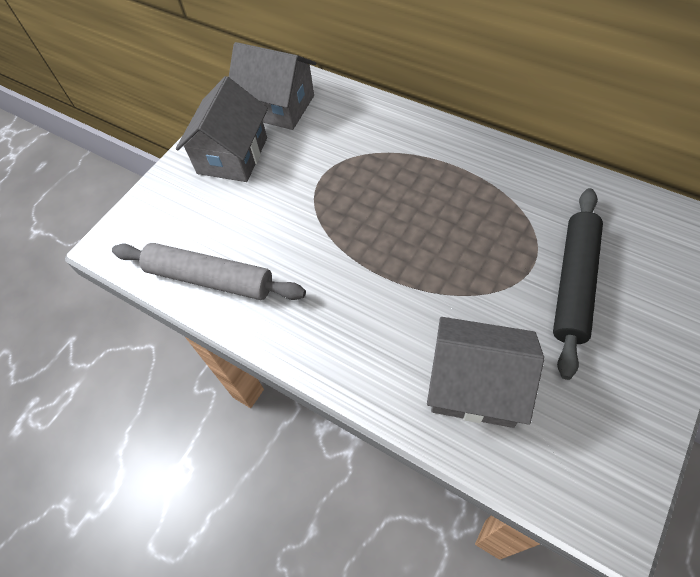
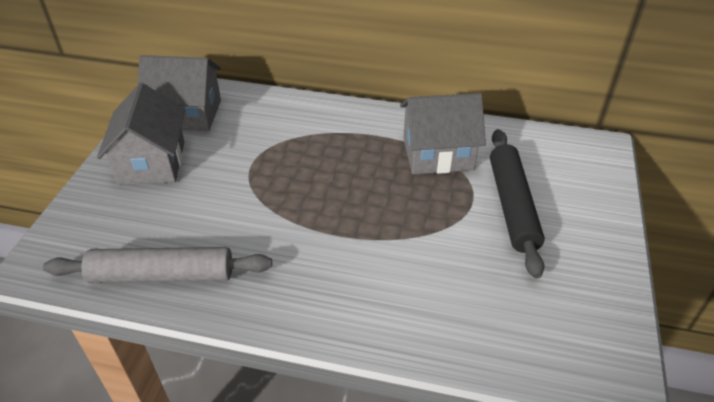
camera: 25 degrees left, 15 degrees down
(475, 385) = (461, 306): grey house -> grey house (437, 154)

